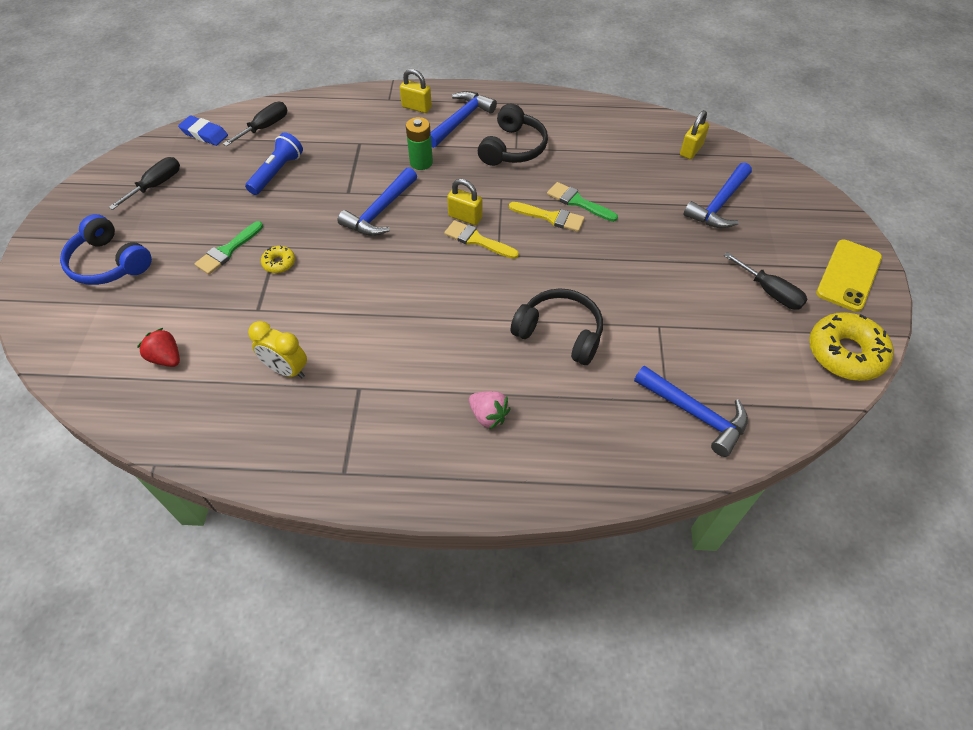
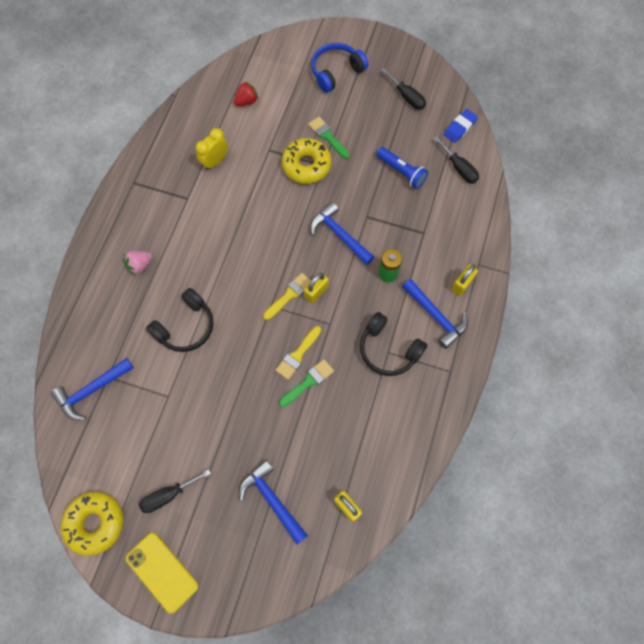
camera: 105 degrees right, 15 degrees up
(279, 263) = (306, 165): yellow donut -> yellow donut, size x2.12

